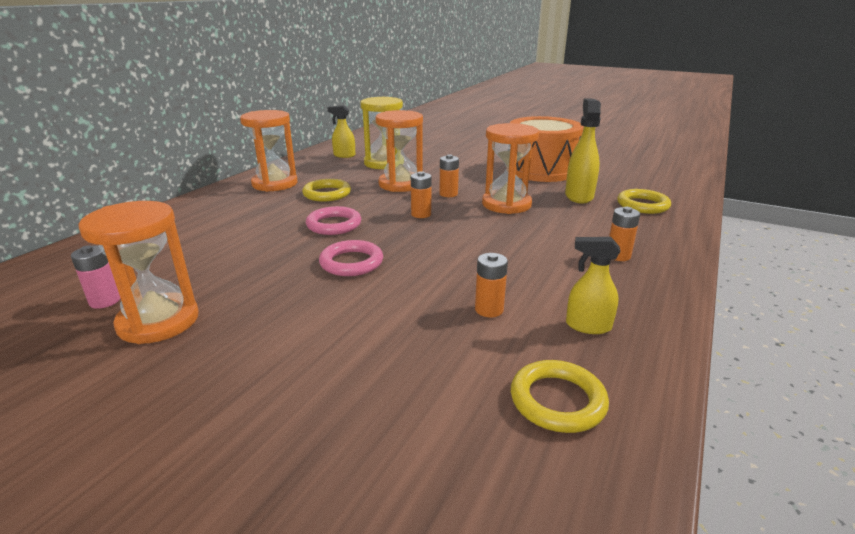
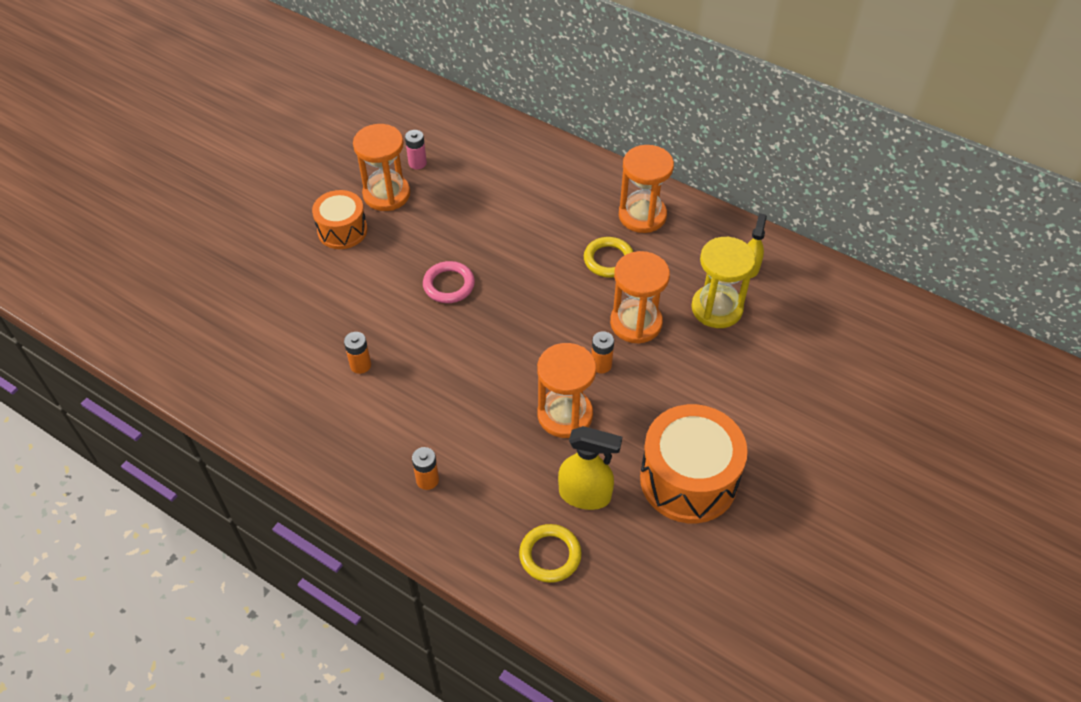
camera: 95 degrees right, 25 degrees up
(222, 356) = (342, 230): none -> orange drum
(334, 225) = (526, 270): pink ring -> none
(421, 214) = (544, 336): orange battery -> none
(557, 401) = (260, 383): yellow ring -> none
(587, 326) = (326, 420): yellow spray bottle -> none

